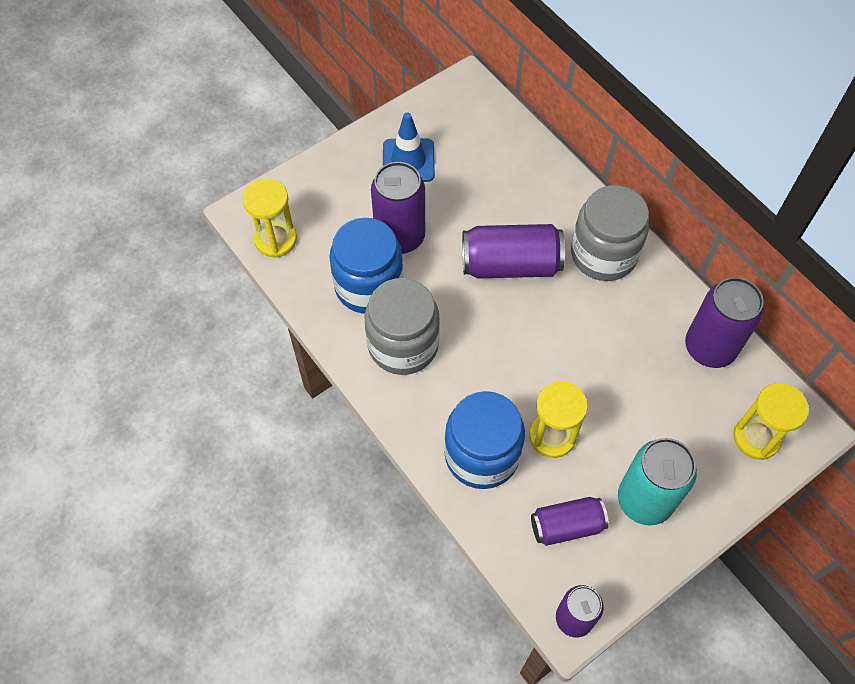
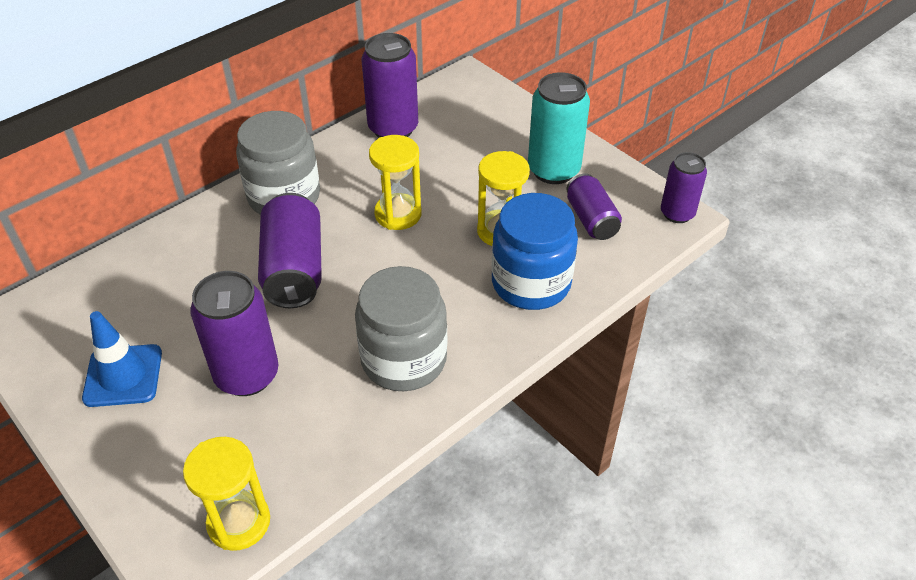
camera: 95 degrees left, 15 degrees down
(369, 286) = (320, 401): blue jar -> none
(756, 438) = (481, 105): yellow hourglass -> yellow hourglass (398, 214)

